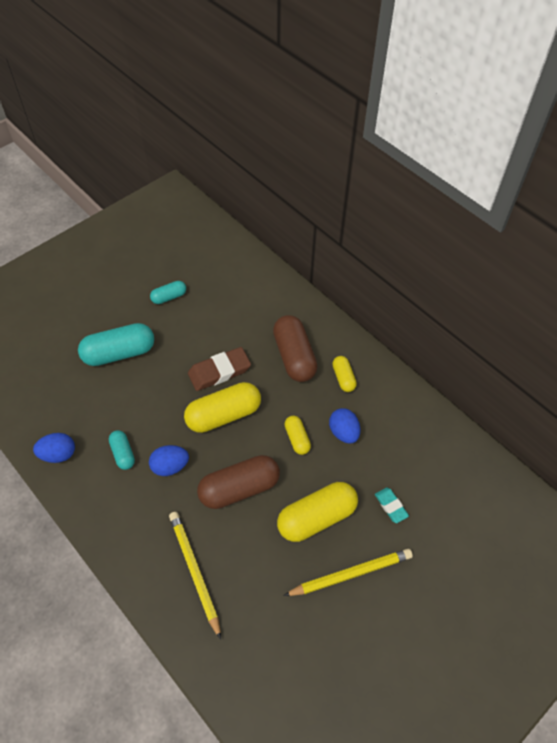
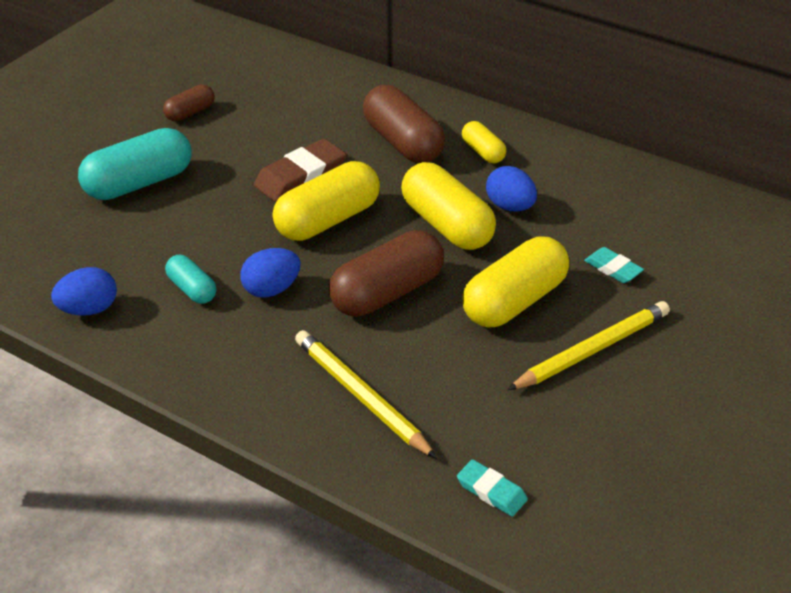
camera: 15 degrees left, 15 degrees down
(169, 297) = (190, 113): turquoise capsule -> brown capsule
(246, 673) = (491, 491): none -> turquoise eraser
(297, 439) = (447, 225): yellow capsule -> yellow capsule, size x1.89

